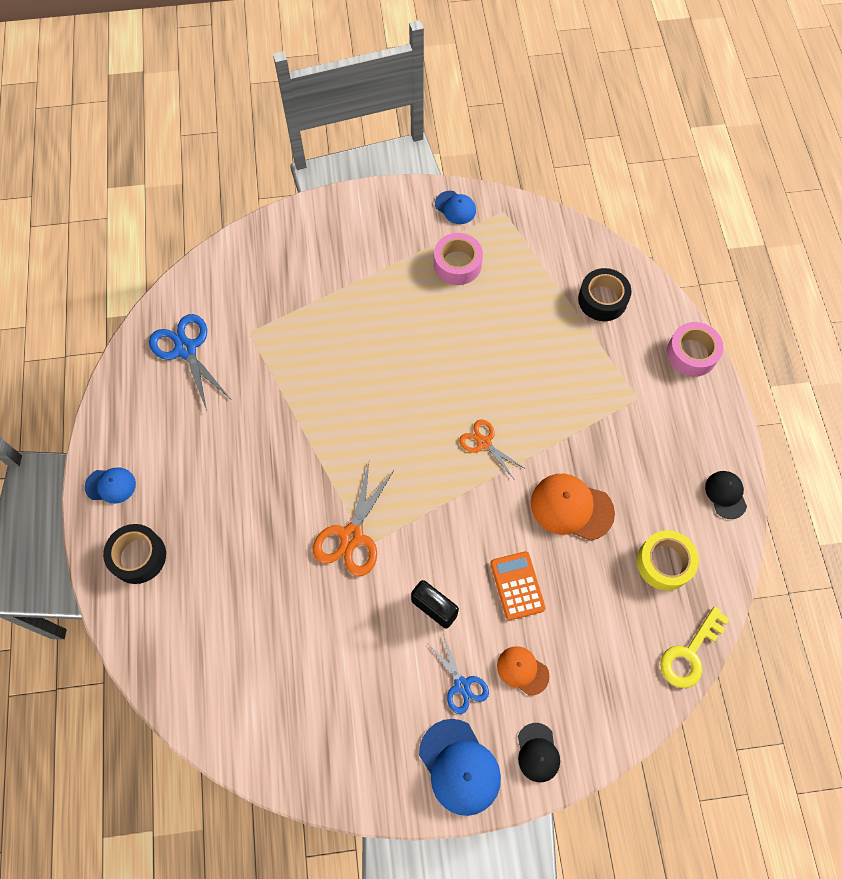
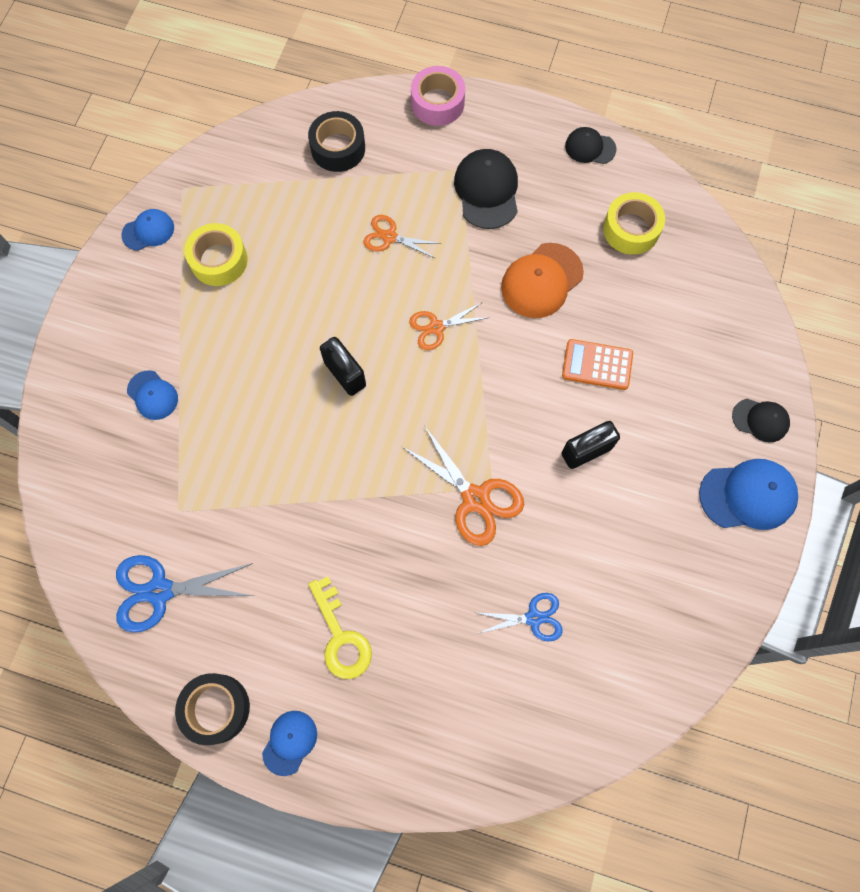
camera: 65 degrees left, 5 degrees up
(138, 556) = (392, 739): black tape -> black tape (216, 708)
(328, 274) = (152, 395): none -> blue cap
(409, 394) = (345, 374): none -> black padlock
(457, 264) = (219, 260): pink tape -> yellow tape
(461, 685) = (672, 459): blue scissors -> blue scissors (534, 618)
(522, 670) = (680, 398): orange cap -> none
(545, 373) = (389, 237): none -> orange scissors
(631, 428) = (487, 191): none -> black cap
(690, 654) = (722, 251): yellow key -> yellow key (341, 636)

